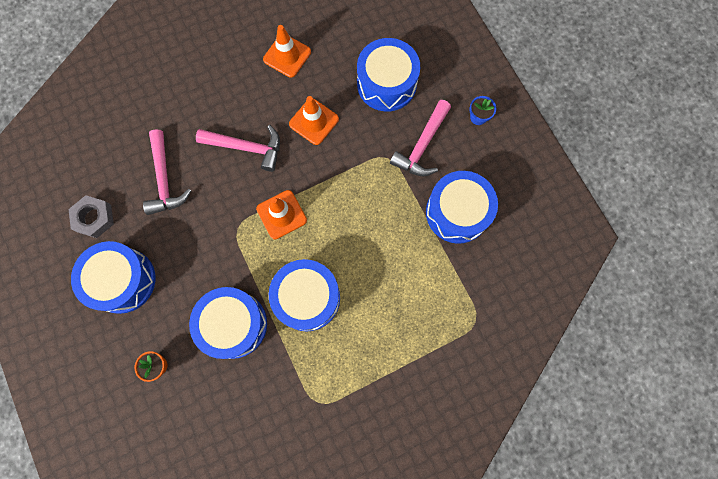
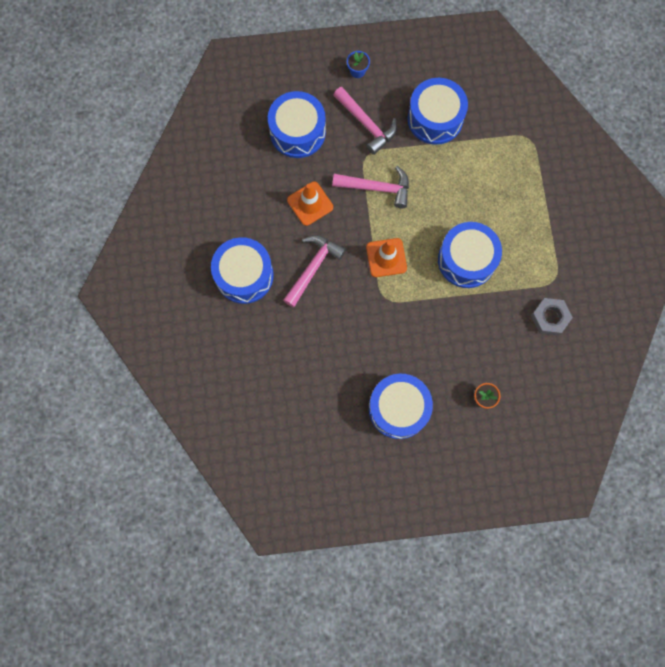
camera: 70 degrees left, 0 degrees up
(94, 218) = (331, 419): grey nut -> grey nut (550, 318)
(165, 180) = (317, 347): pink hammer -> pink hammer (377, 188)
(234, 324) = (469, 326): blue drum -> blue drum (244, 275)
(287, 56) = (236, 205): orange traffic cone -> none

